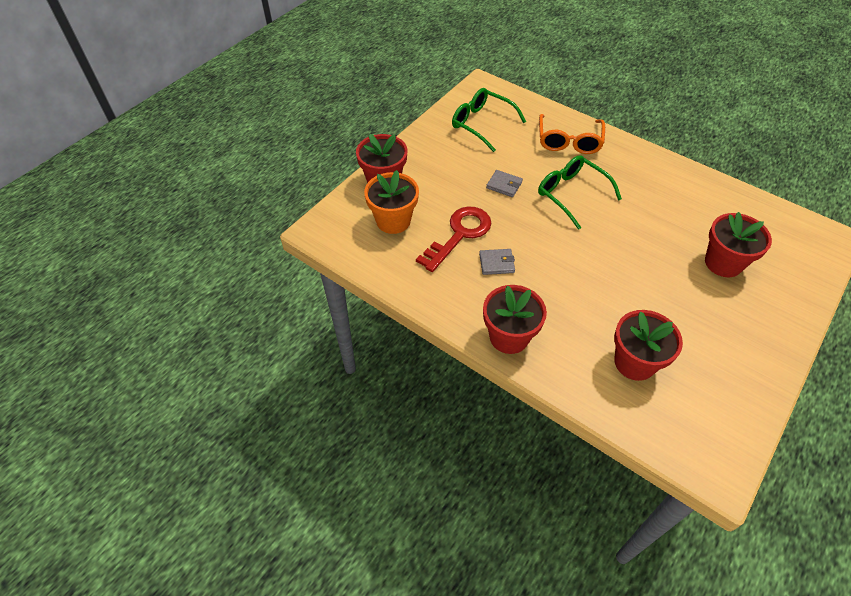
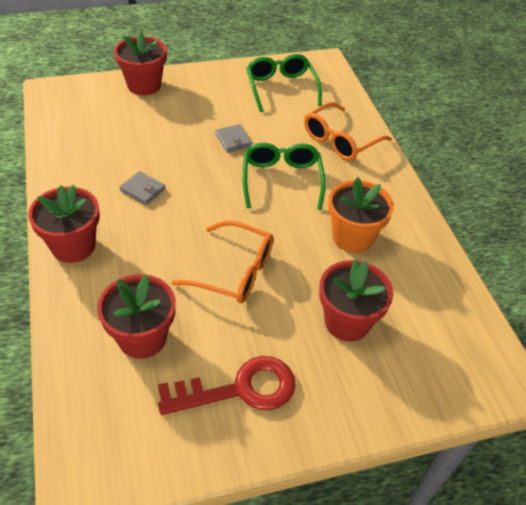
camera: 35 degrees right, 5 degrees down
(393, 221) = (111, 115): orange flower pot -> orange flower pot (352, 237)
(459, 234) = (145, 153): red key -> red key (240, 389)
(626, 278) = (233, 271): none -> orange glasses

